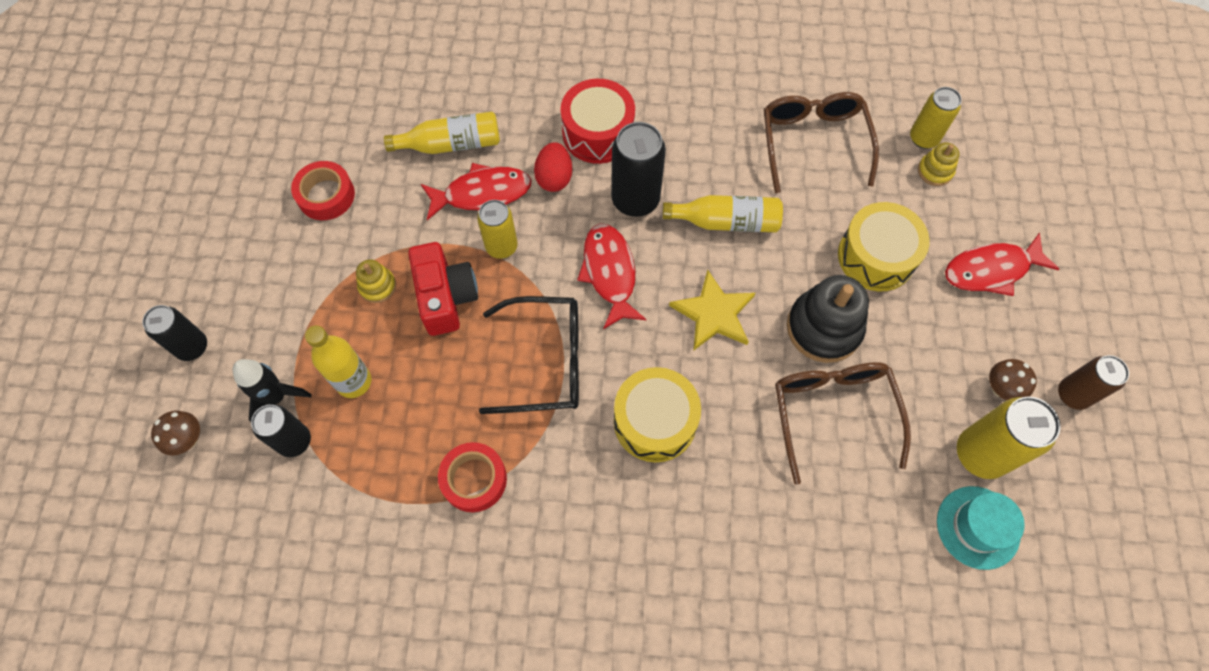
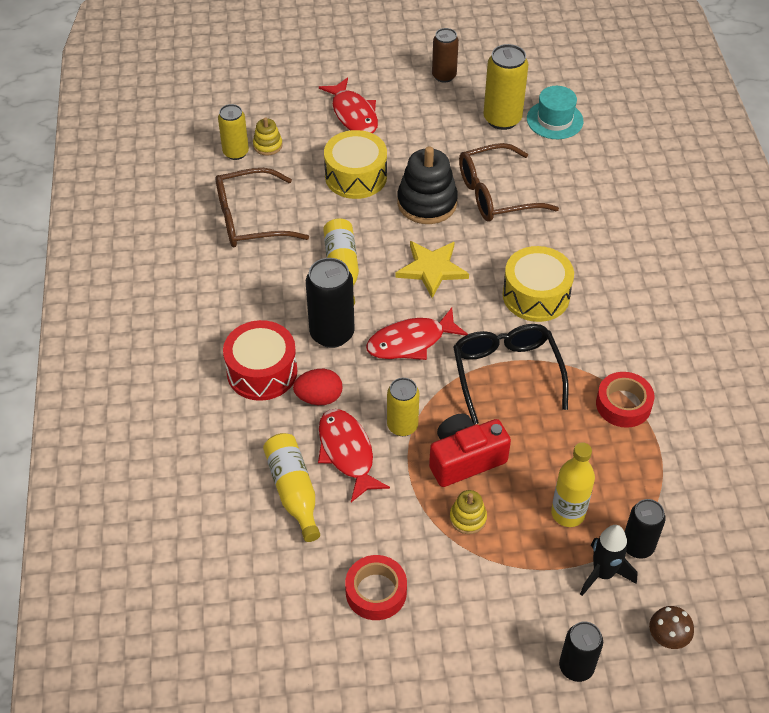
camera: 100 degrees left, 15 degrees down
(1001, 388) = (449, 109): brown mushroom -> none

